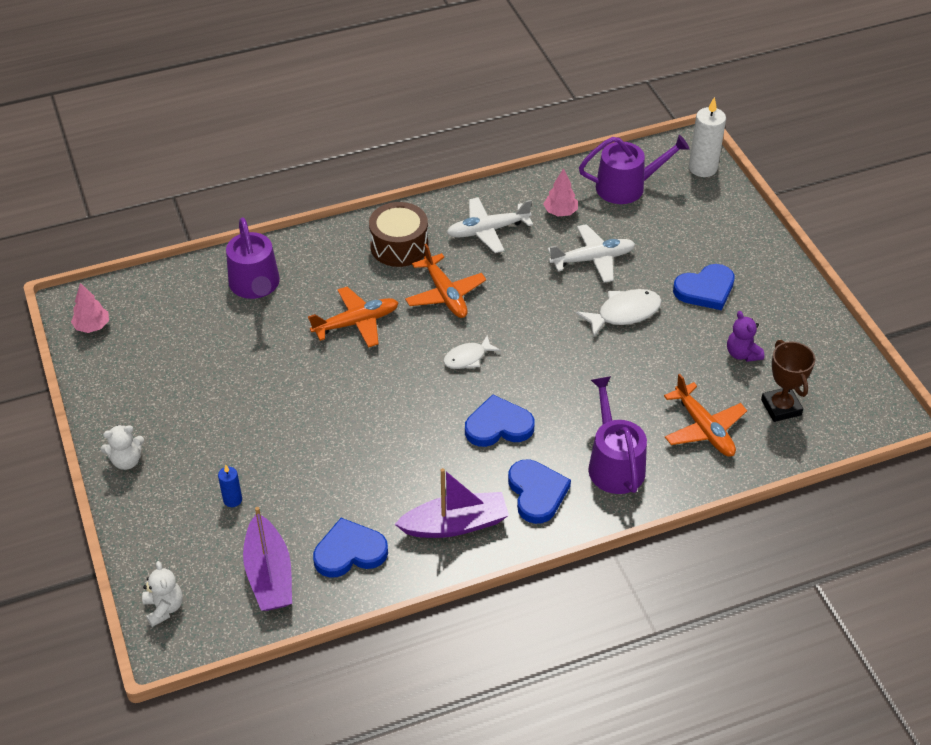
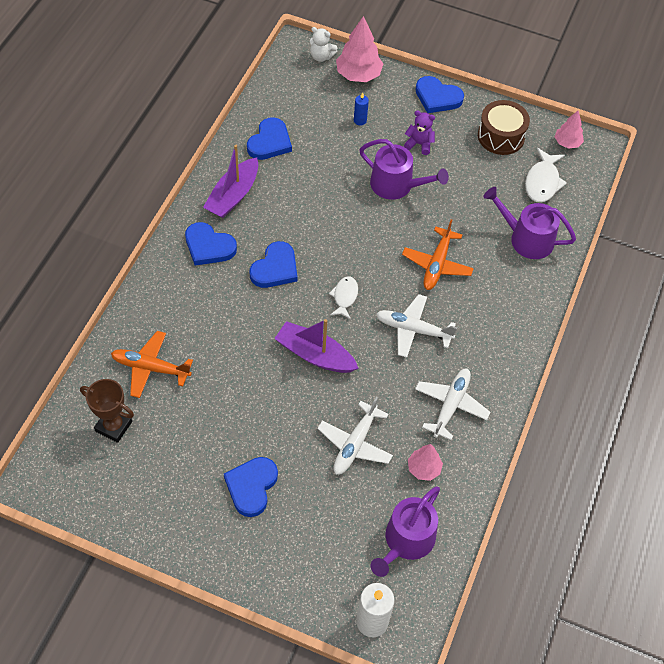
camera: 130 degrees right, 10 degrees up
(126, 461) = (437, 97): white teddy bear -> blue heart
(160, 551) = (358, 75): none -> pink tree
(269, 574) = (294, 104): purple boat -> purple boat (315, 355)
(399, 246) = (487, 341): brown drum -> brown drum (501, 136)
(445, 294) = (413, 330): orange plane -> white plane
(614, 464) = (183, 299): purple watering can -> purple watering can (396, 185)
(624, 313) = (286, 415): white fish -> white fish (542, 182)
(742, 354) = (176, 450): purple teddy bear -> purple teddy bear (419, 144)

